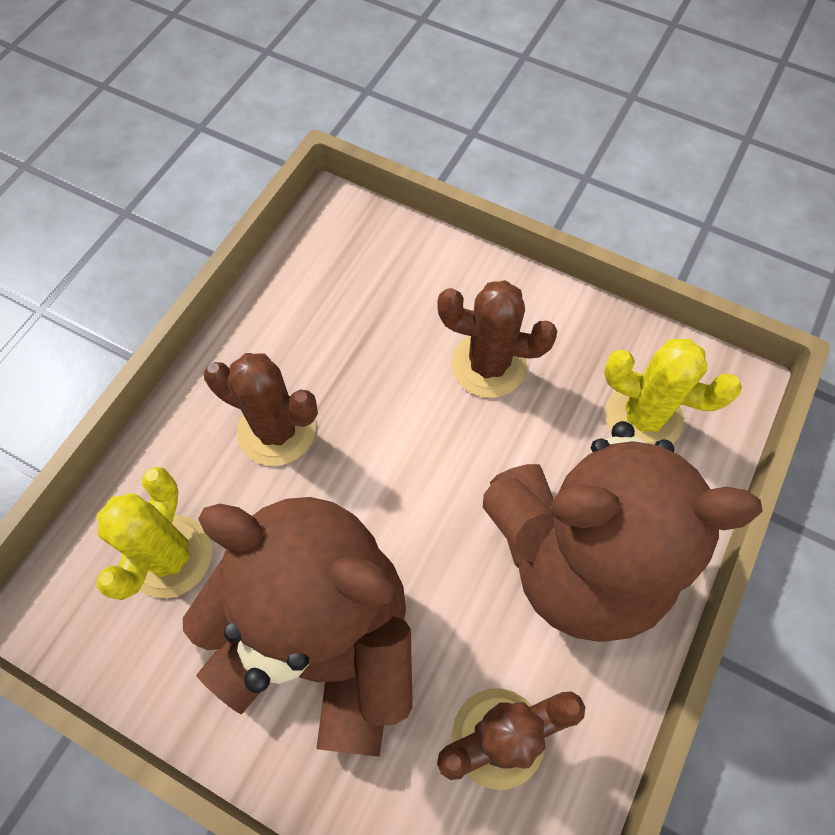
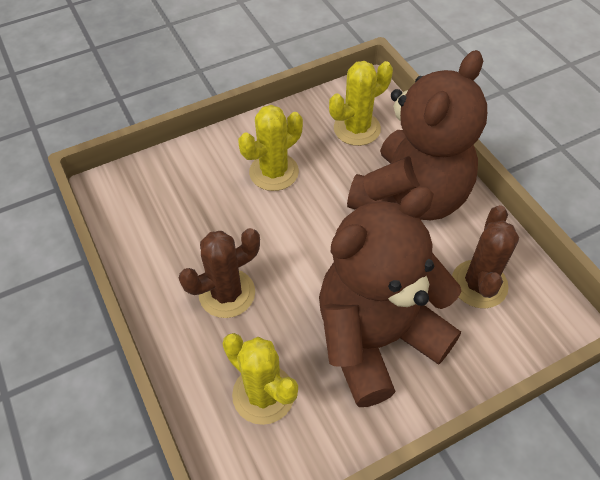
camera: 55 degrees left, 10 degrees down
(488, 365) = (274, 172): brown cactus -> yellow cactus

